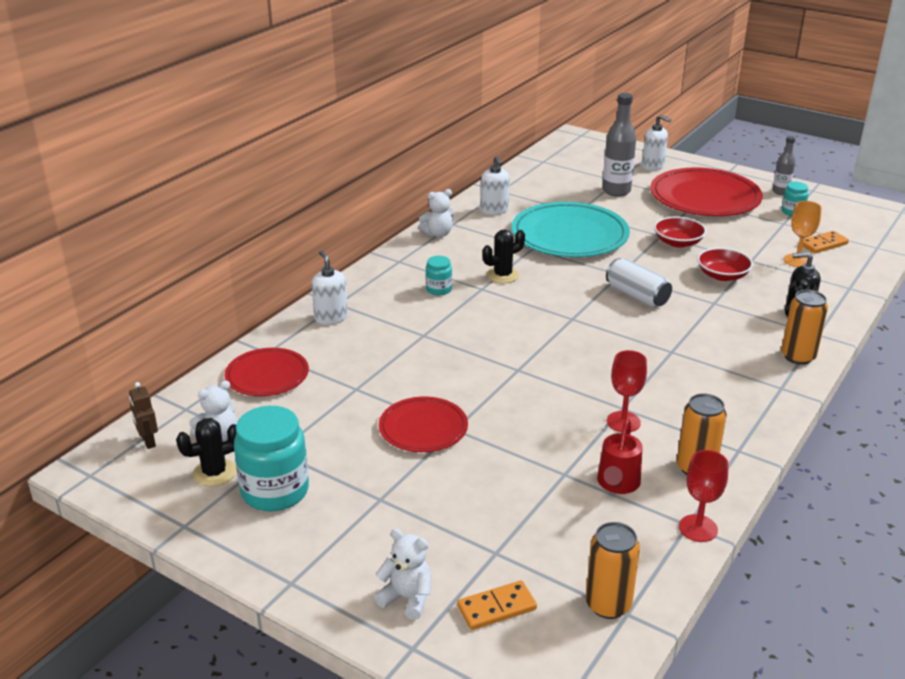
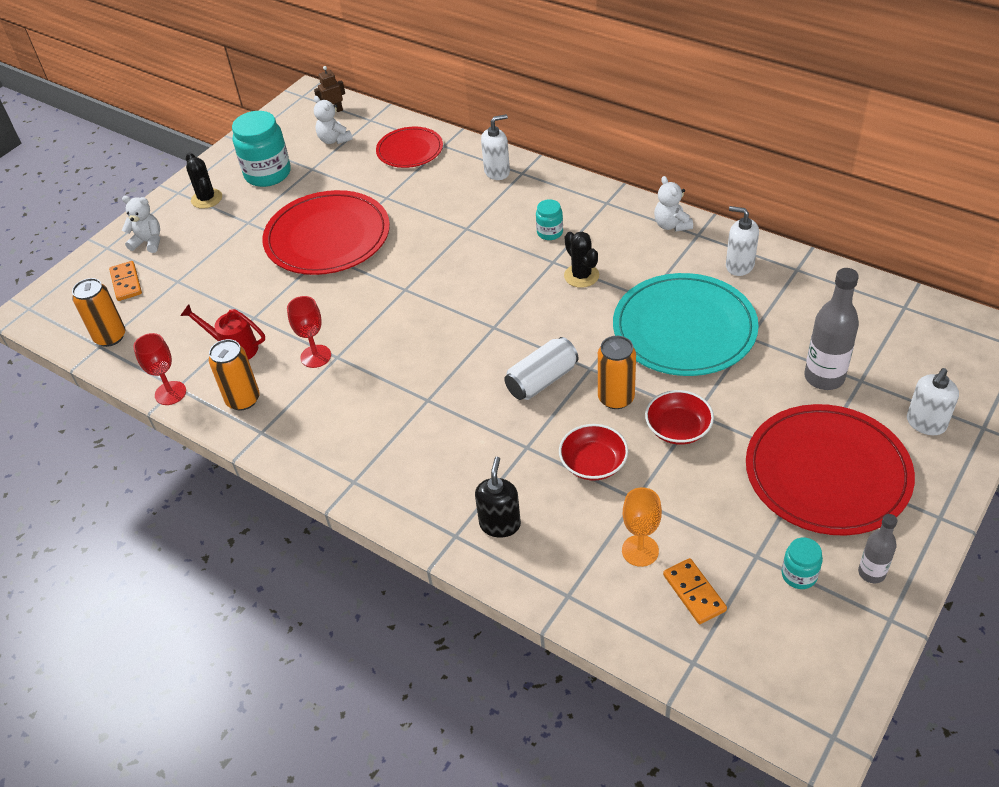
camera: 95 degrees right, 15 degrees up
(214, 473) = (293, 145): black cactus -> black cactus (206, 199)
(407, 598) = (148, 242): white teddy bear -> white teddy bear turned 105 degrees counterclockwise
(423, 428) = (327, 237): red plate -> red plate, size x1.75
(494, 210) = (739, 265): white soap dispenser -> white soap dispenser turned 45 degrees clockwise
(798, 356) = (409, 507): orange can -> orange can (616, 398)

